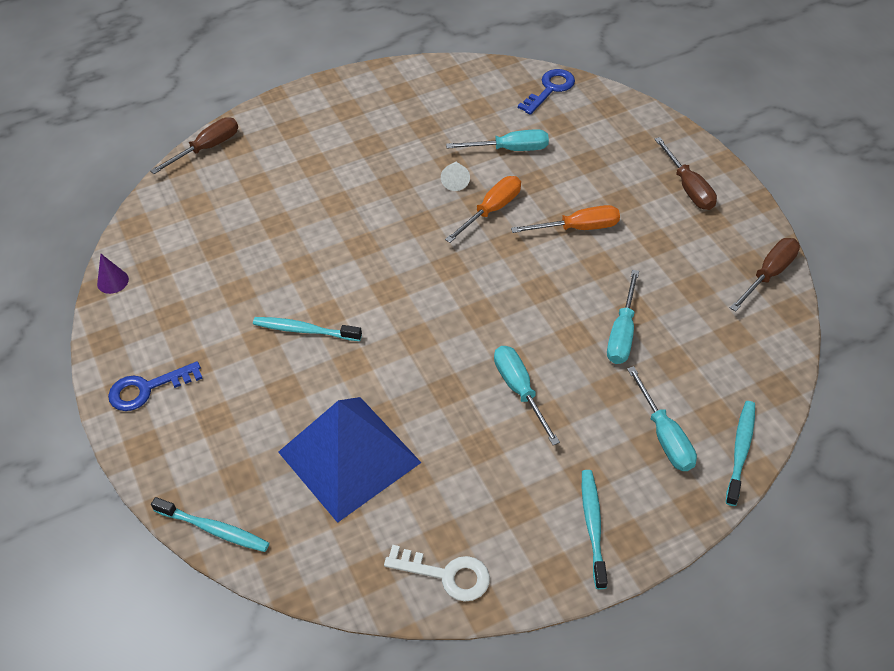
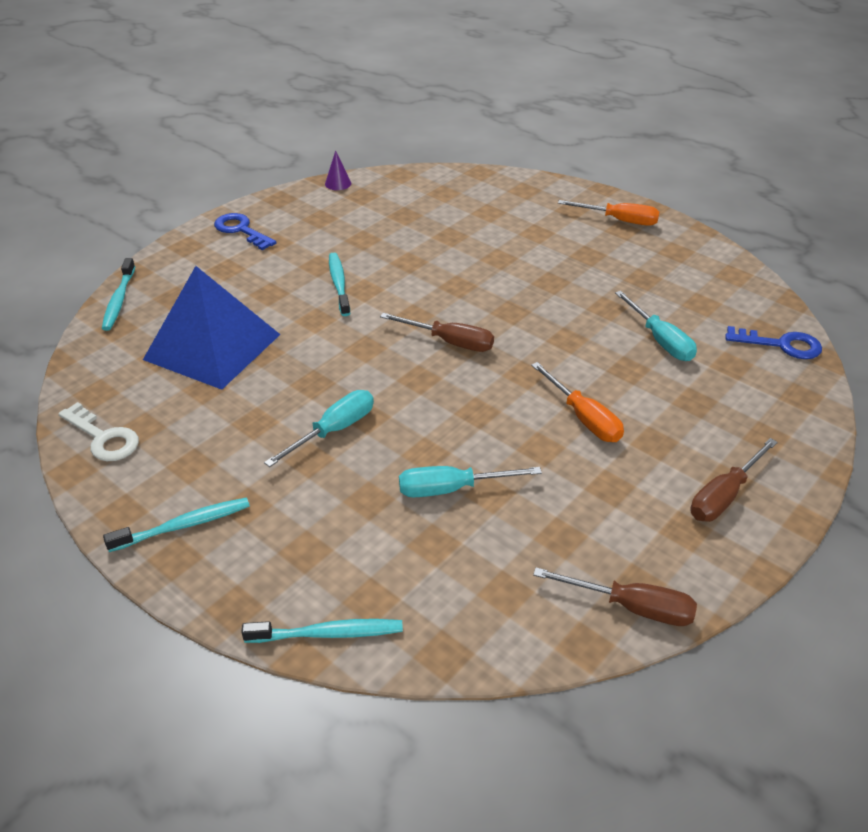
camera: 65 degrees right, 10 degrees down
(207, 148) = (510, 178): brown screwdriver -> brown screwdriver (450, 342)
(446, 574) = (103, 438): white key -> white key turned 45 degrees counterclockwise
(455, 180) = (584, 317): white cone -> none
(491, 210) = (562, 350): orange screwdriver -> orange screwdriver (619, 220)
(664, 435) = (322, 557): turquoise screwdriver -> none

